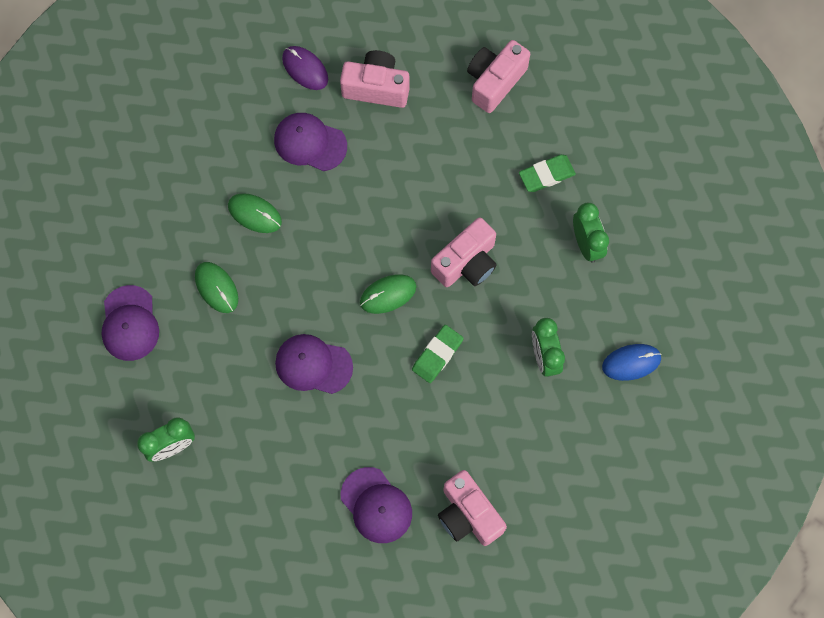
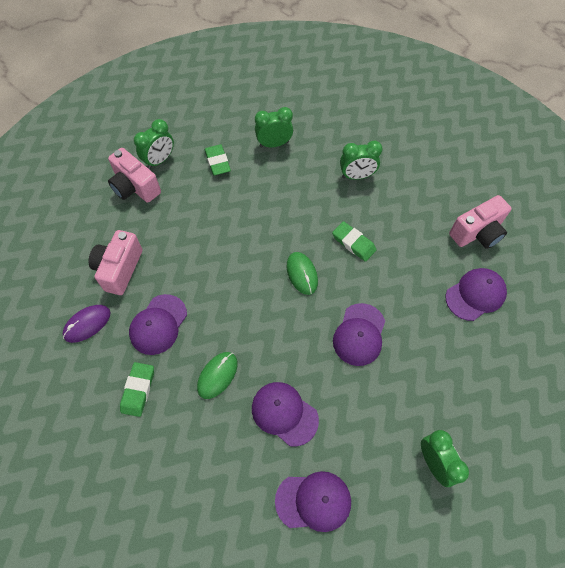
camera: 85 degrees left, 10 degrees down
(216, 288) = (284, 413): green mouse -> purple cap
(234, 136) = (138, 390): none -> green eraser
(466, 263) = (280, 218): pink camera -> none
(540, 103) = (159, 160): none -> green clock
(631, 362) = (362, 128): blue mouse -> none

